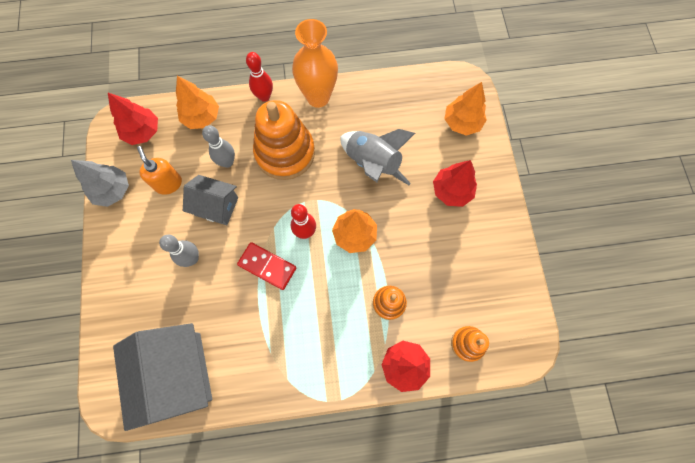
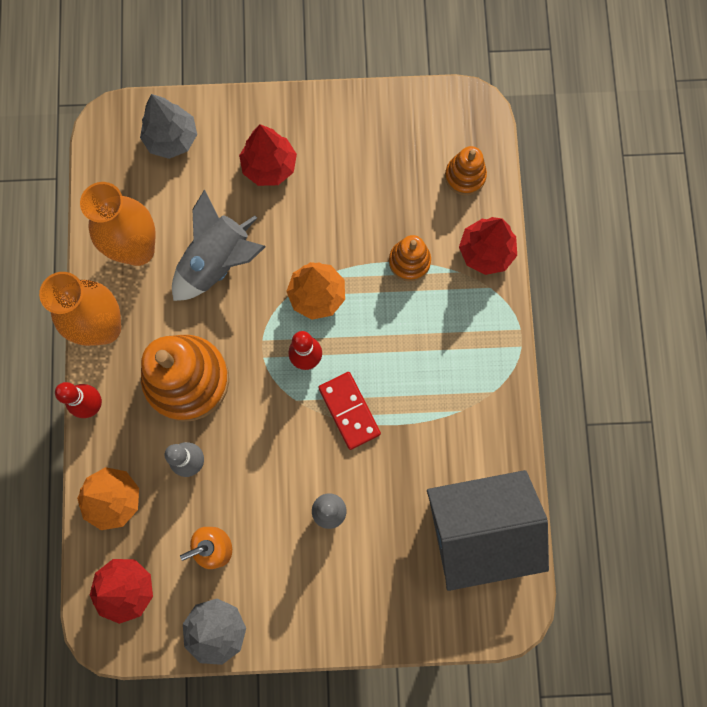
camera: 85 degrees left, 5 degrees up
(216, 206) = (257, 478): grey house -> none
(267, 266) = (349, 411): red domino -> red domino turned 60 degrees counterclockwise
(376, 111) = (138, 250): none -> orange vase
(462, 122) = (171, 139): orange tree -> grey tree

